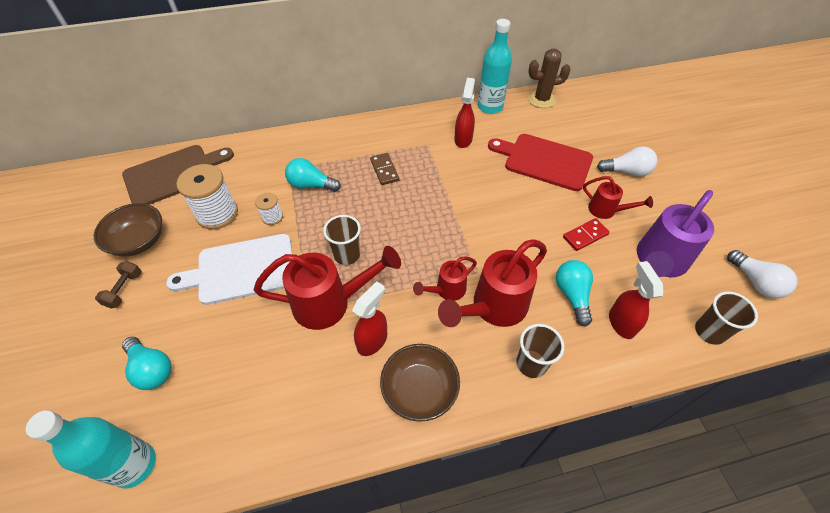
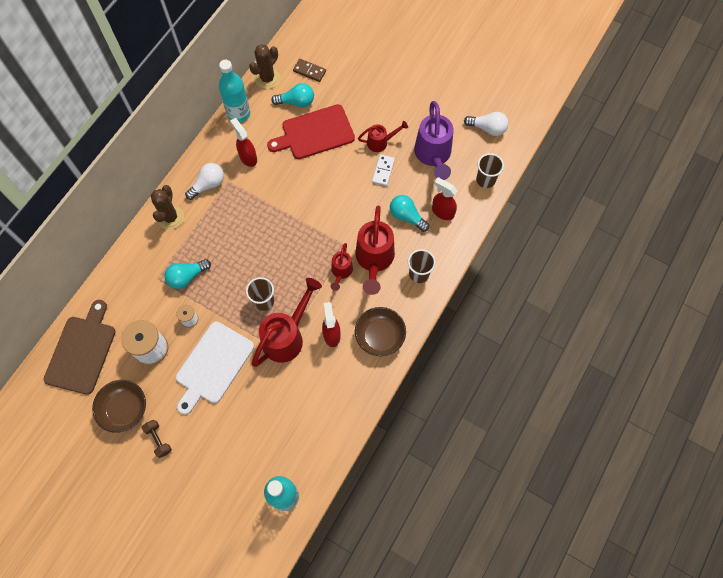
camera: 45 degrees left, 15 degrees up
(152, 369) = (234, 456): turquoise light bulb -> turquoise light bulb (296, 102)
(352, 136) = (170, 217): none -> brown cactus
(384, 170) = (222, 225): brown domino -> brown domino (309, 71)
(585, 236) = (383, 171): red domino -> white domino
(627, 171) = (369, 101): white light bulb -> white light bulb (208, 185)

